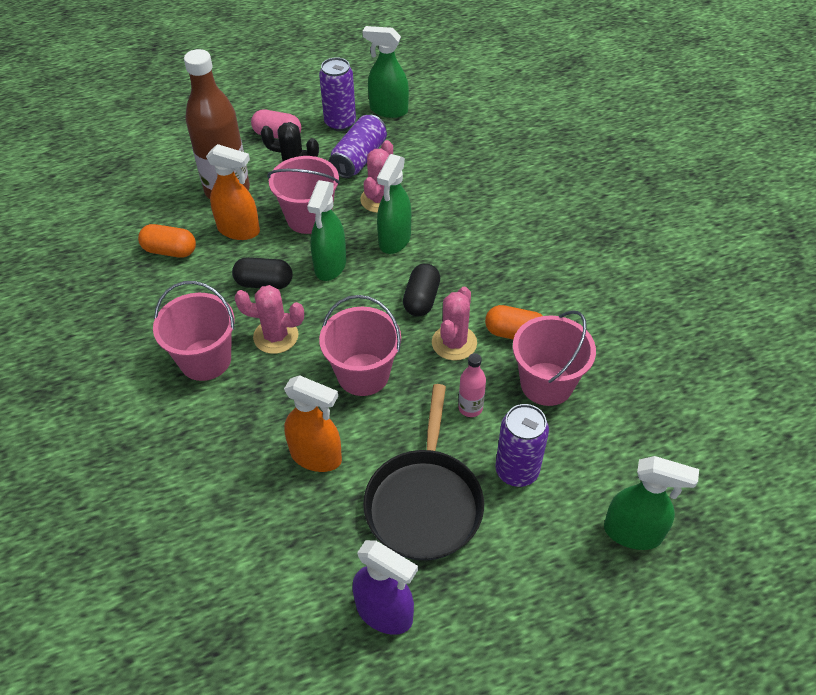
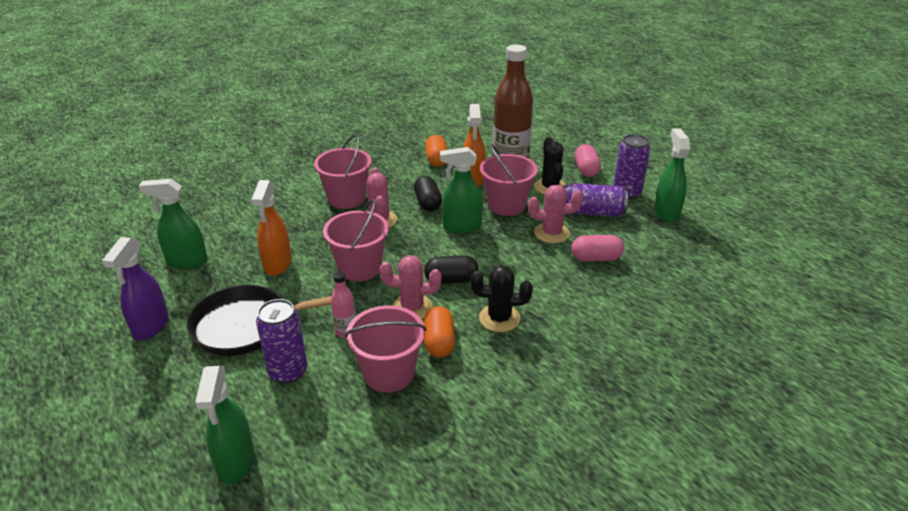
camera: 70 degrees right, 15 degrees down
(394, 240) = (510, 251): green spray bottle -> green spray bottle (186, 261)
(436, 183) = (596, 258): none -> pink capsule
(497, 279) = (499, 318): none -> black cactus

